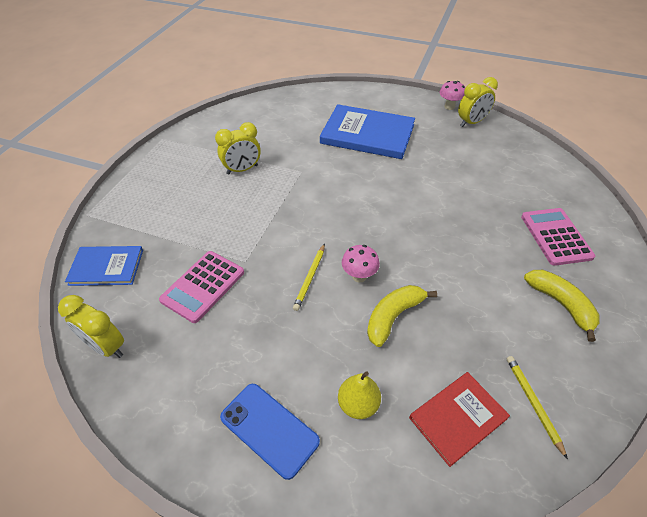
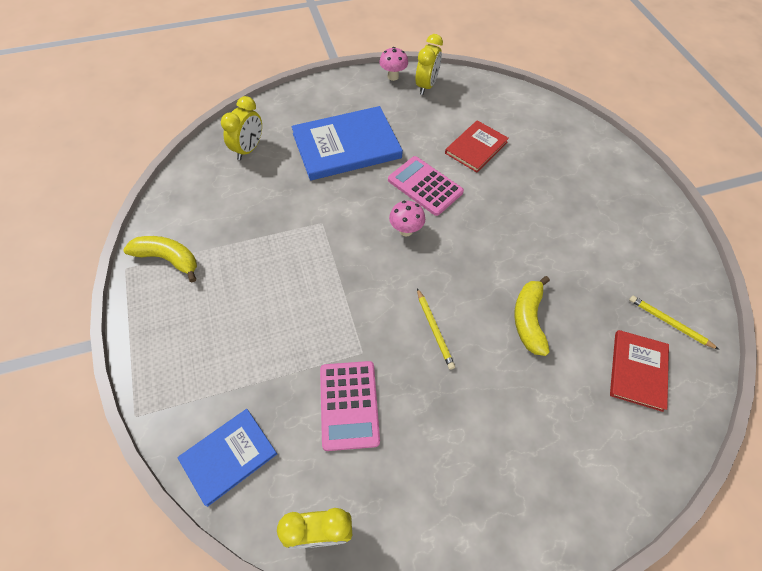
camera: 40 degrees left, 10 degrees up
(242, 170) = (260, 255): yellow clock -> yellow clock (248, 149)
(269, 429) = (529, 486): blue phone -> none
(358, 404) = (569, 413): yellow pear -> none
(359, 276) = (471, 300): pink mushroom -> pink mushroom (406, 230)
(472, 179) = (476, 147): none -> red book
(555, 236) = (576, 170): pink calculator -> pink calculator (425, 186)
(560, 304) = (624, 229): yellow banana -> yellow banana (168, 259)

